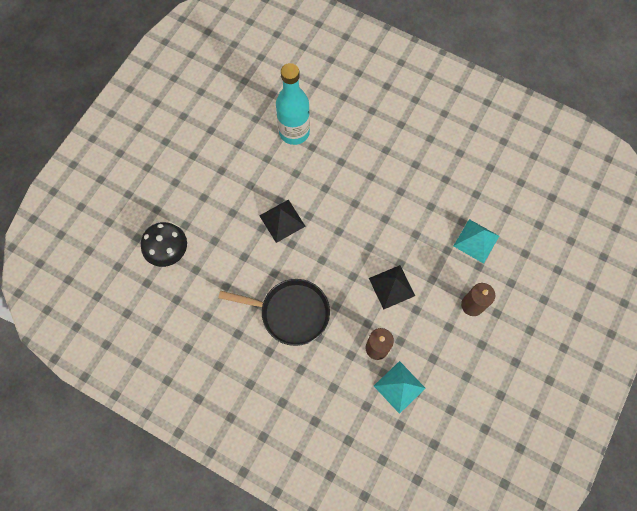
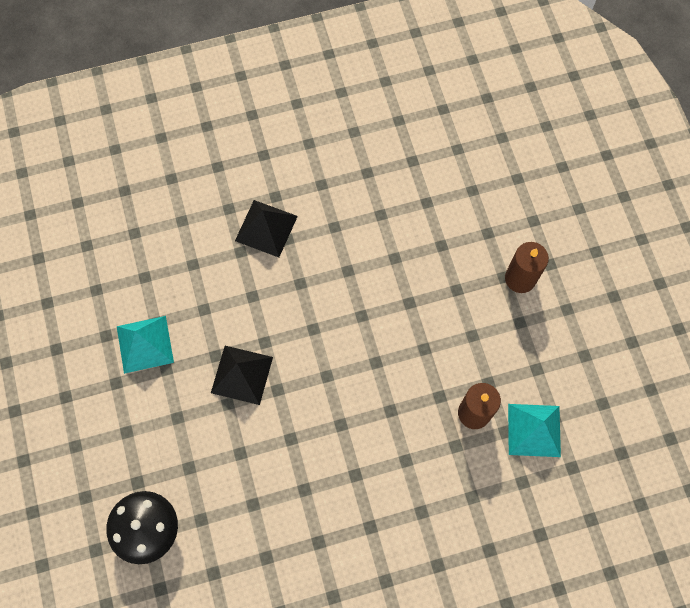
camera: 45 degrees left, 0 degrees up
(291, 312) = (351, 463): black pan -> none
(294, 132) = (156, 266): turquoise bottle -> none
(391, 287) = (425, 335): black pyramid -> black pyramid (266, 228)
(476, 241) = (459, 209): turquoise pyramid -> turquoise pyramid (144, 344)

